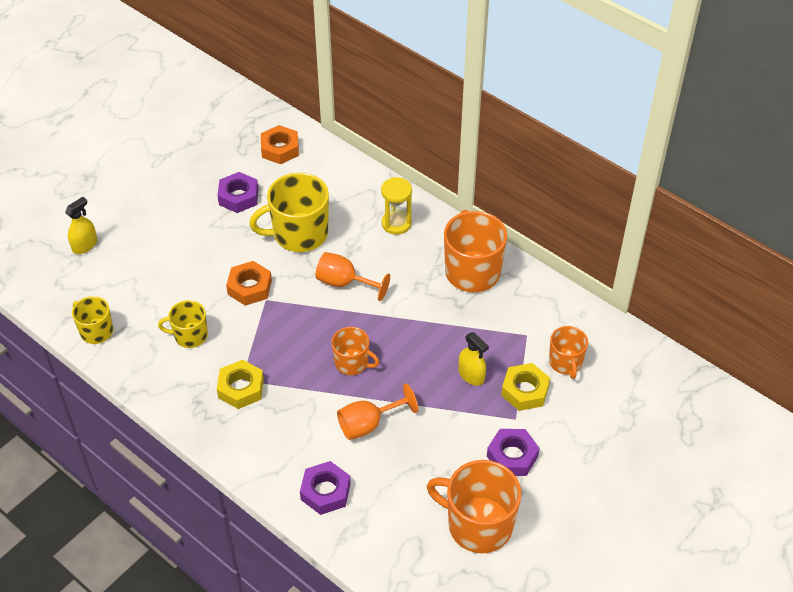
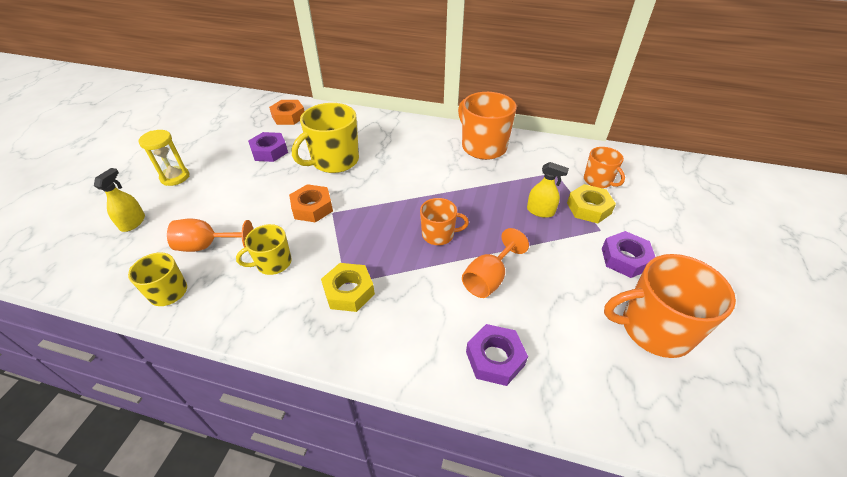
camera: 25 degrees left, 5 degrees down
(344, 283) = (392, 181): orange goblet -> orange goblet (207, 246)
(396, 223) = (406, 135): yellow hourglass -> yellow hourglass (175, 177)

